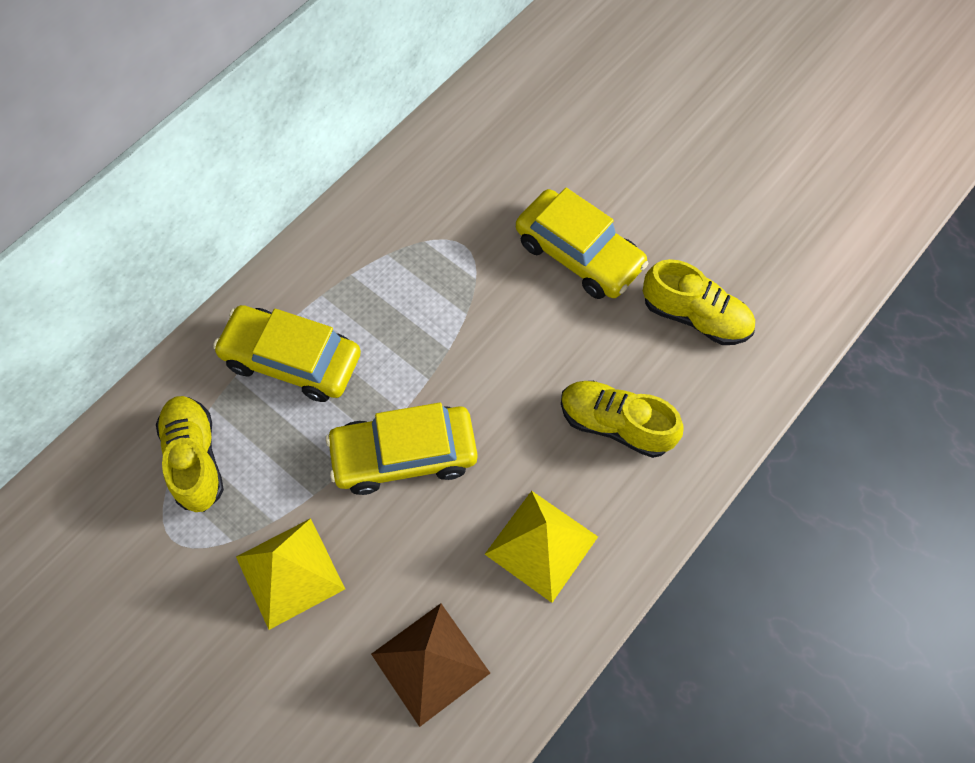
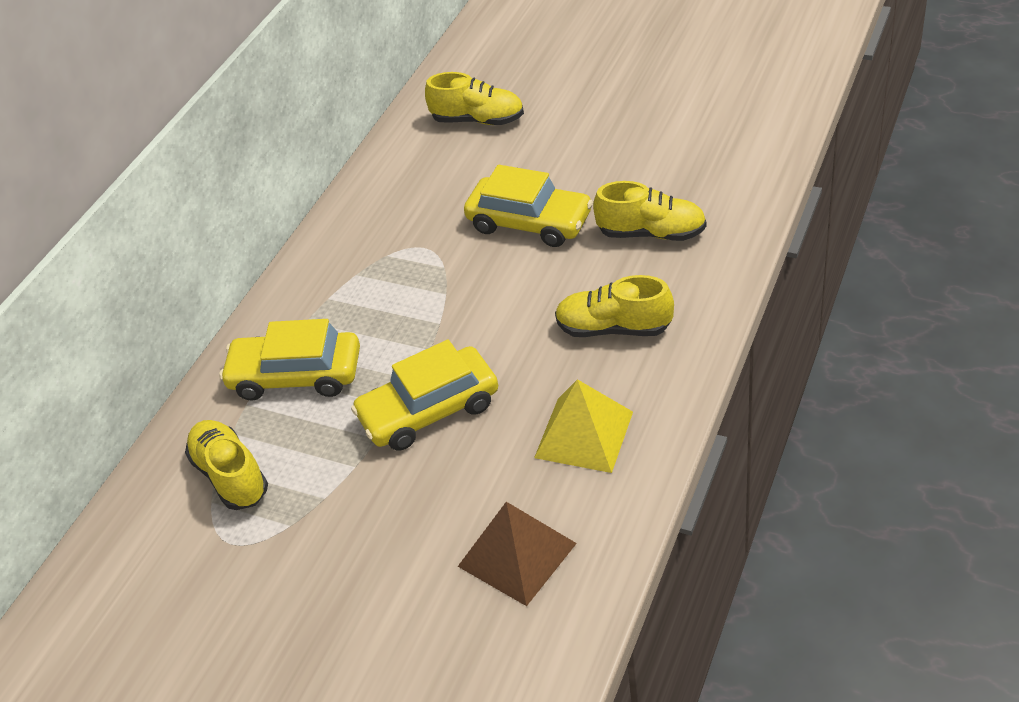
camera: 10 degrees left, 20 degrees down
(290, 572) = (355, 530): yellow pyramid -> none
(572, 96) = (478, 120): none -> yellow shoe

